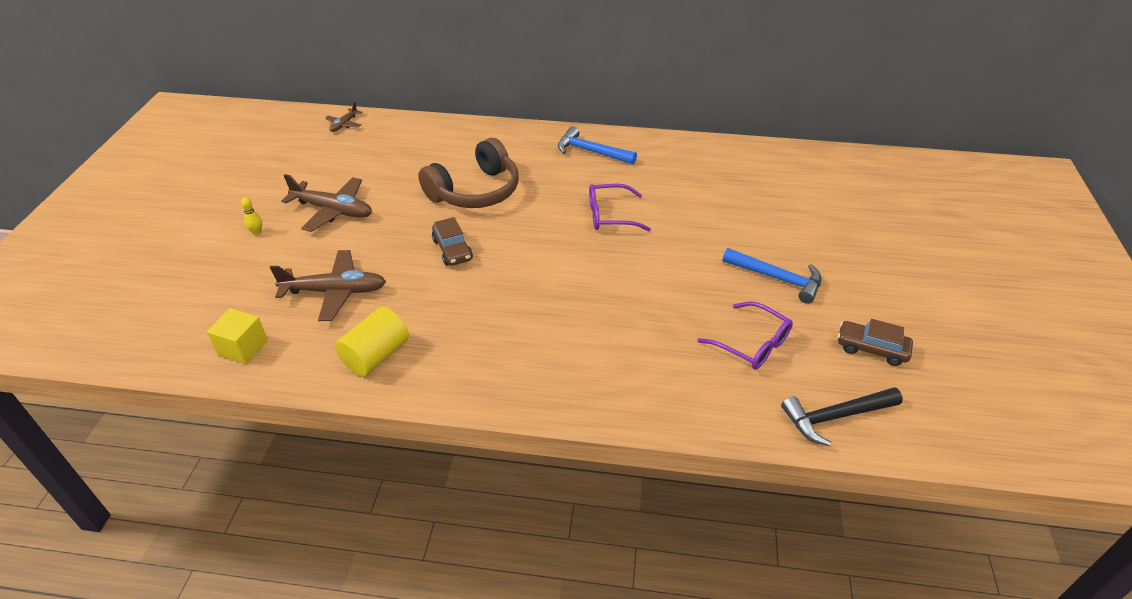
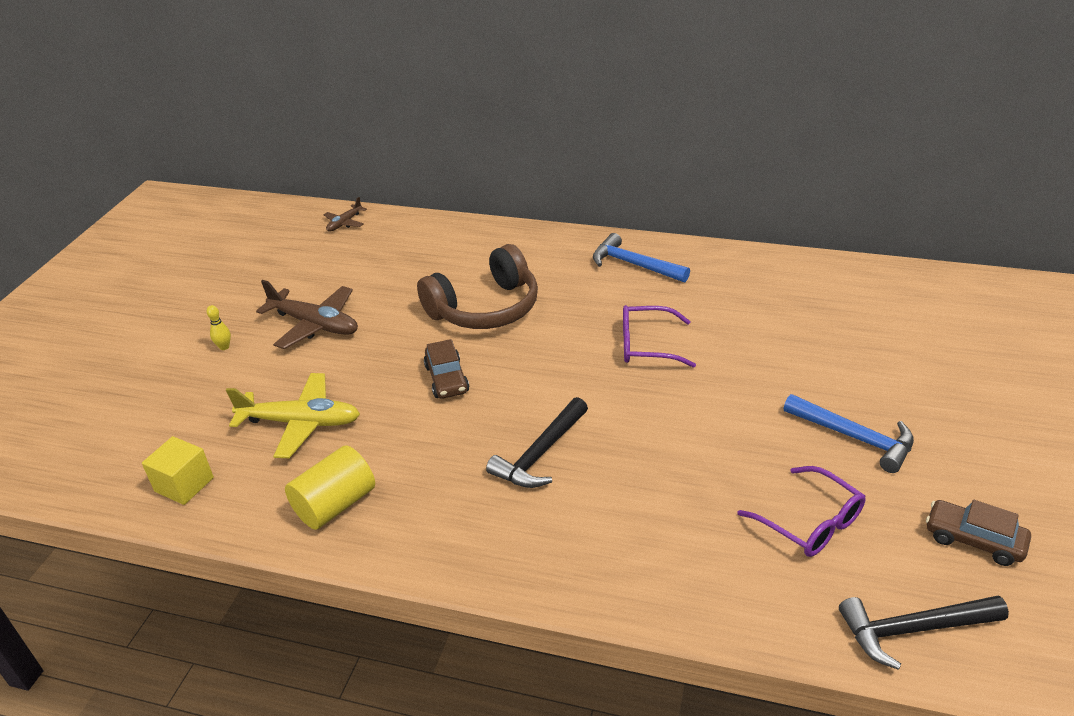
camera: 10 degrees right, 5 degrees down
(335, 291) = (301, 423): brown plane -> yellow plane
(538, 305) = (540, 454): none -> black hammer

